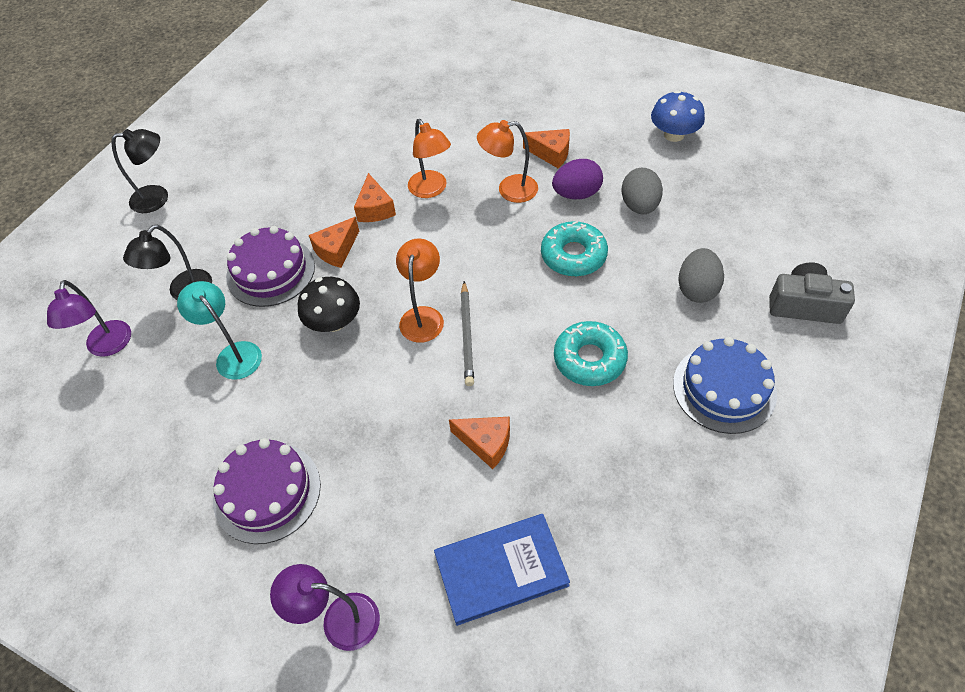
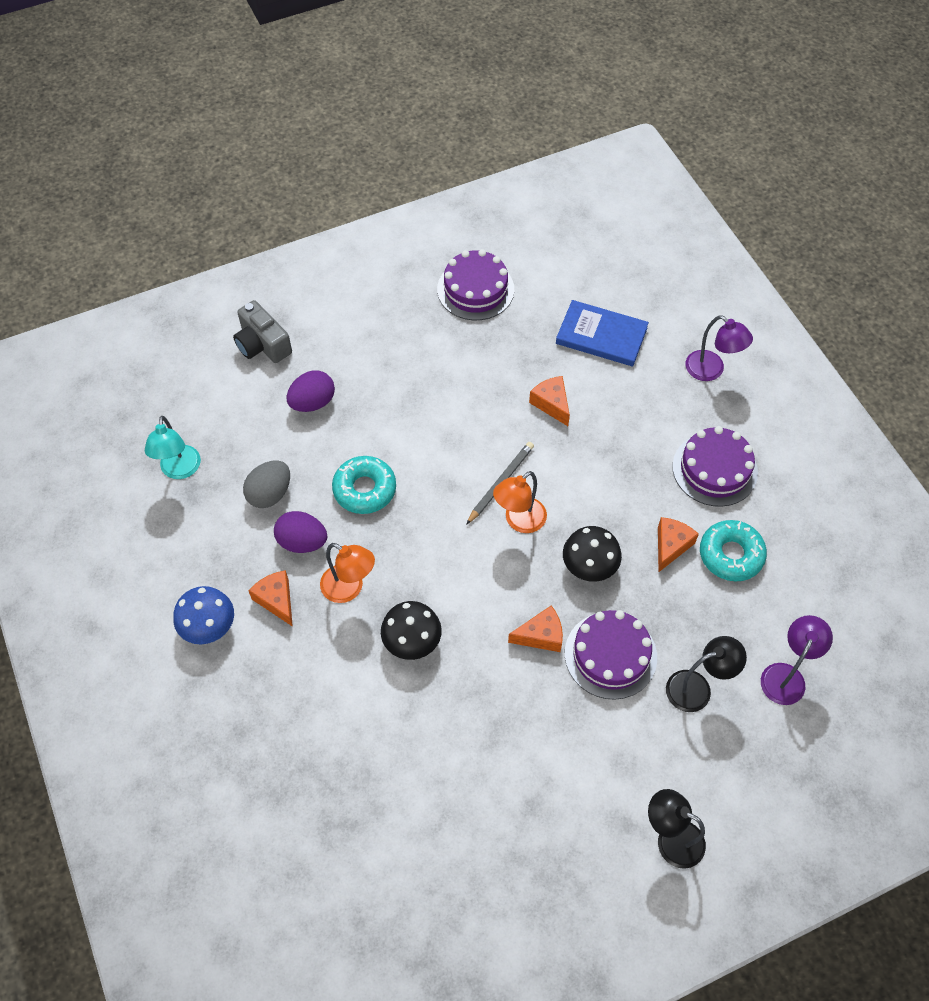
camera: 145 degrees left, 5 degrees up
(233, 354) = (684, 593): turquoise lamp -> turquoise lamp (180, 470)
(375, 209) = (476, 657): orange cheese -> orange cheese (671, 546)
(431, 190) = (412, 641): orange lamp -> black mushroom
(589, 359) = (436, 408): turquoise donut -> turquoise donut (731, 555)
(674, 134) = (160, 539): blue mushroom -> blue mushroom (208, 626)
(691, 521) = (475, 289): none -> purple cake
(697, 289) = (312, 402): grey egg -> purple egg
(724, 388) = (375, 335): blue cake -> none

